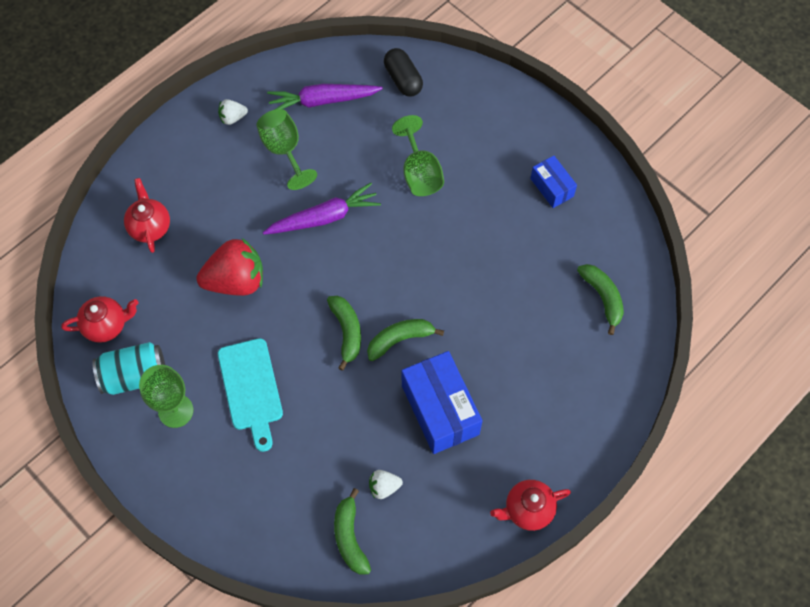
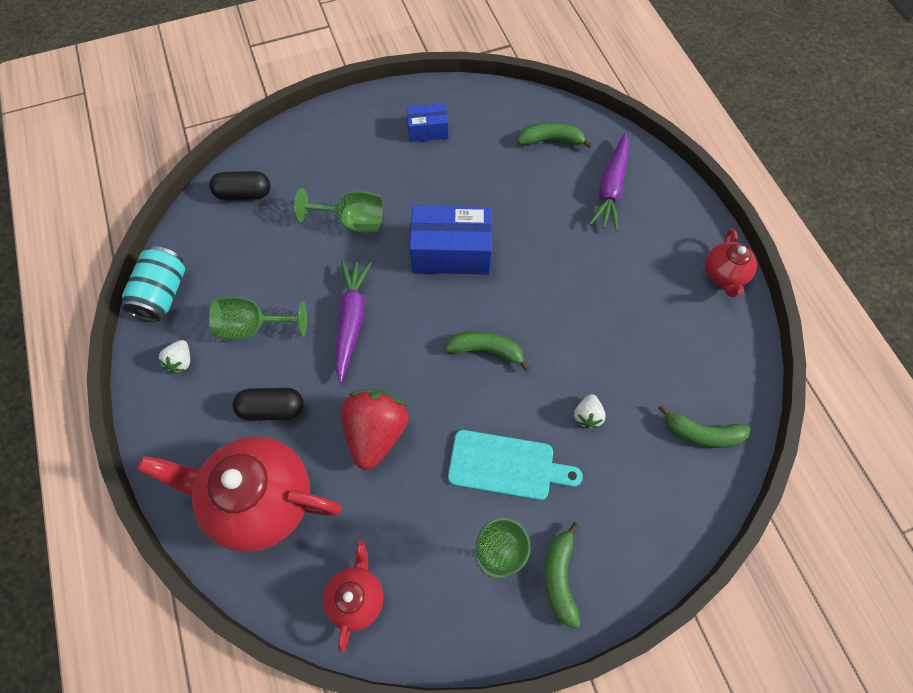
camera: 65 degrees left, 0 degrees up
(134, 375) = (435, 587): turquoise can -> turquoise can (162, 294)
(150, 227) = (260, 500): red teapot -> red teapot, size x1.95
(223, 199) = (272, 409): none -> black capsule
(323, 101) = (220, 269): purple carrot -> purple carrot (611, 187)
(384, 487) = (661, 382): white strawberry -> white strawberry (587, 416)
(400, 339) = (516, 308): green banana -> green banana (560, 577)
(440, 409) = (602, 304): blue box -> blue box (451, 252)

